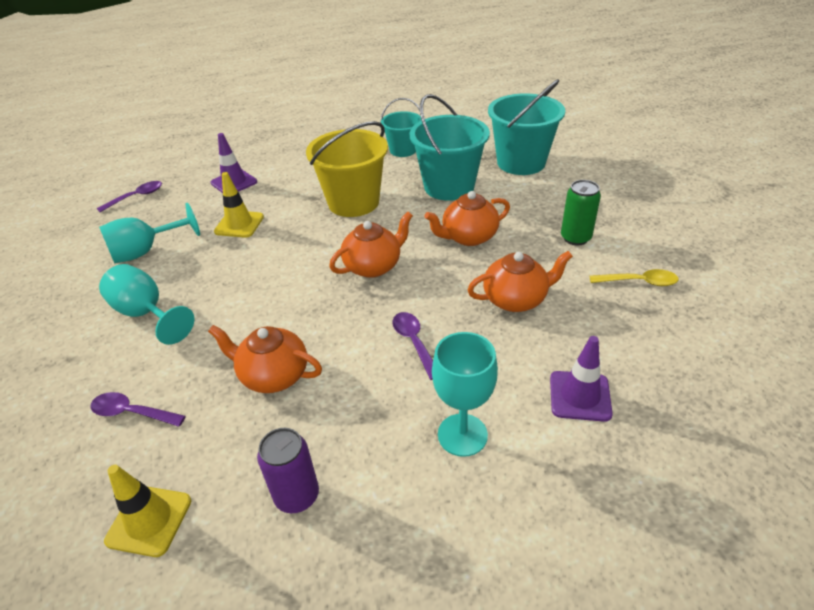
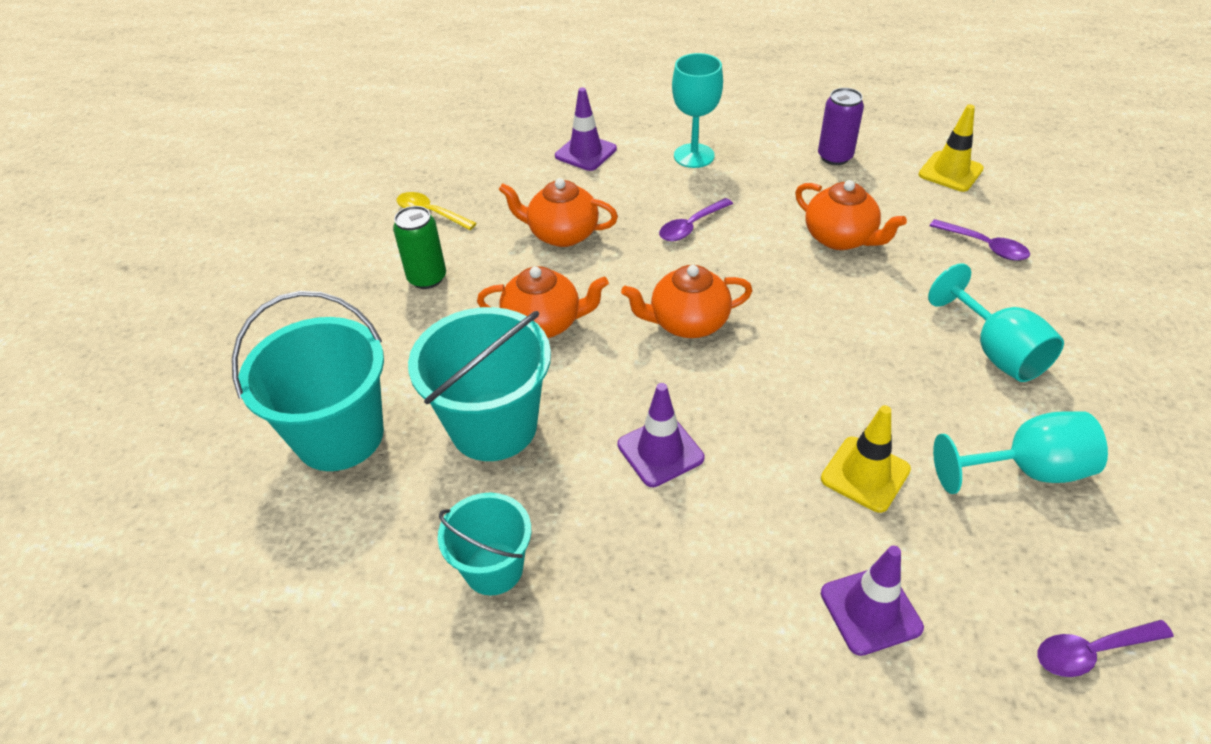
camera: 155 degrees left, 5 degrees up
(353, 202) = (660, 451): yellow bucket -> purple traffic cone
(414, 342) = (691, 226): purple spoon -> purple spoon turned 45 degrees clockwise

